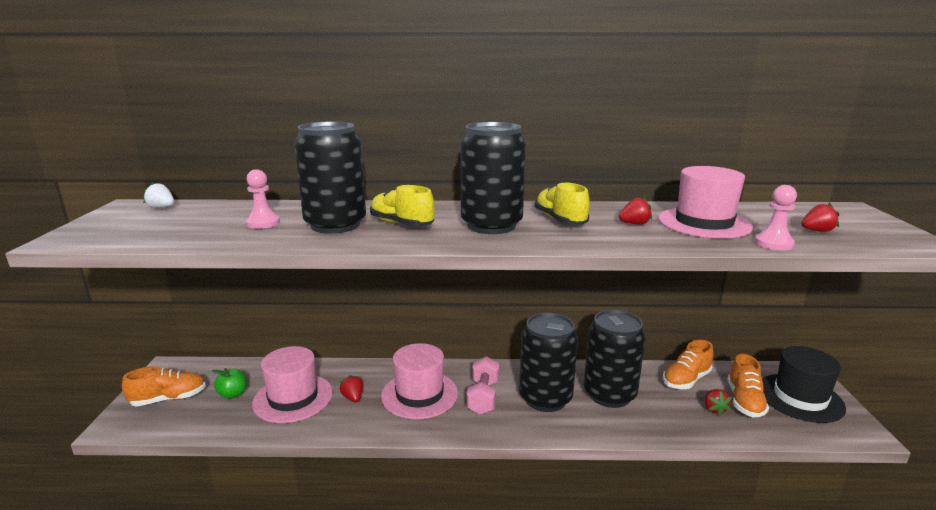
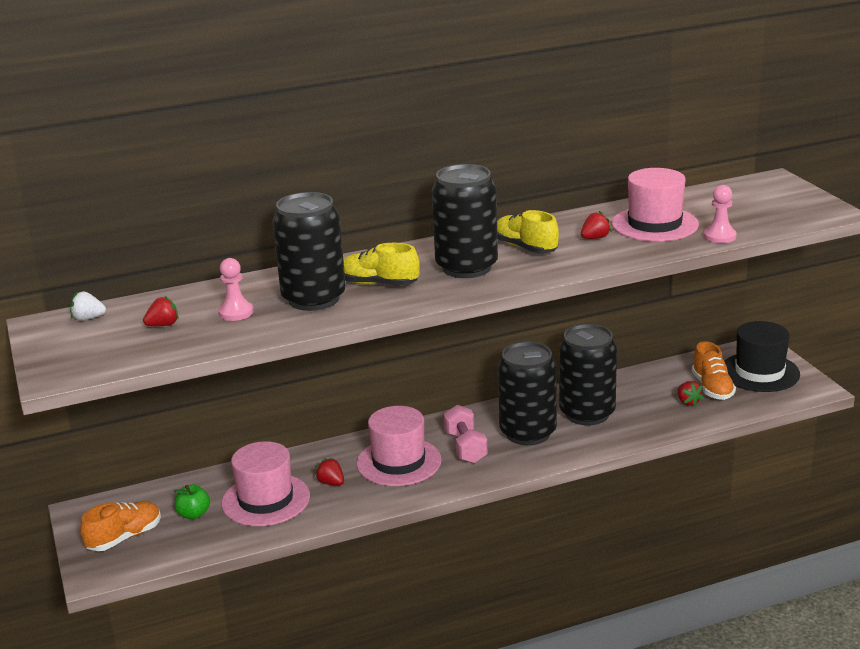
camera: 20 degrees left, 5 degrees up
(686, 380) = (653, 382): orange shoe -> none
(817, 231) = (750, 214): red strawberry -> red strawberry (163, 325)

